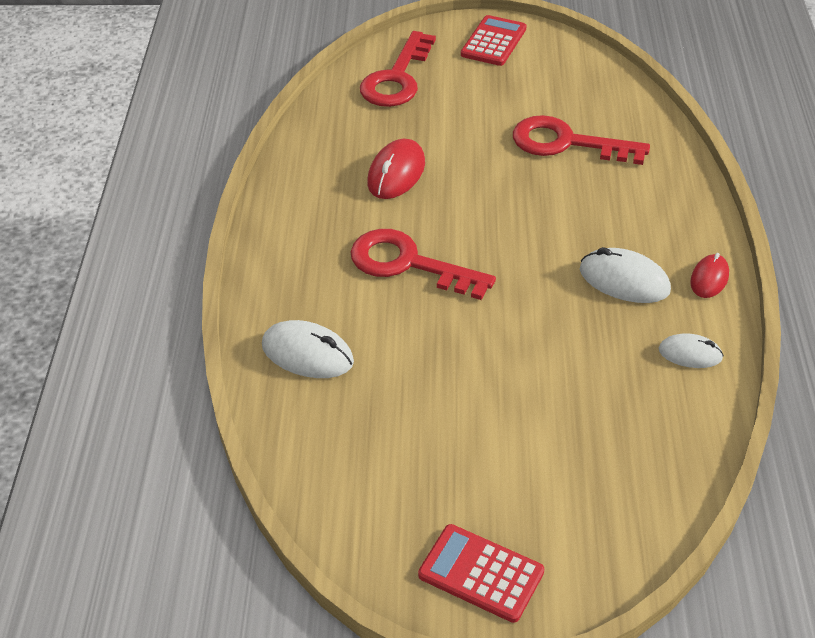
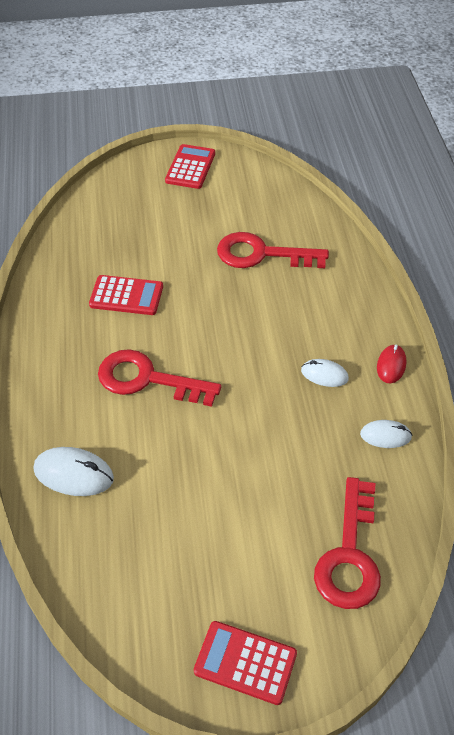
camera: 10 degrees left, 5 degrees up
(396, 173) = (126, 296): red mouse -> red calculator
(397, 78) = (115, 207): red key -> red key (349, 554)
(624, 280) = (324, 375): white mouse -> white mouse, size x0.63

